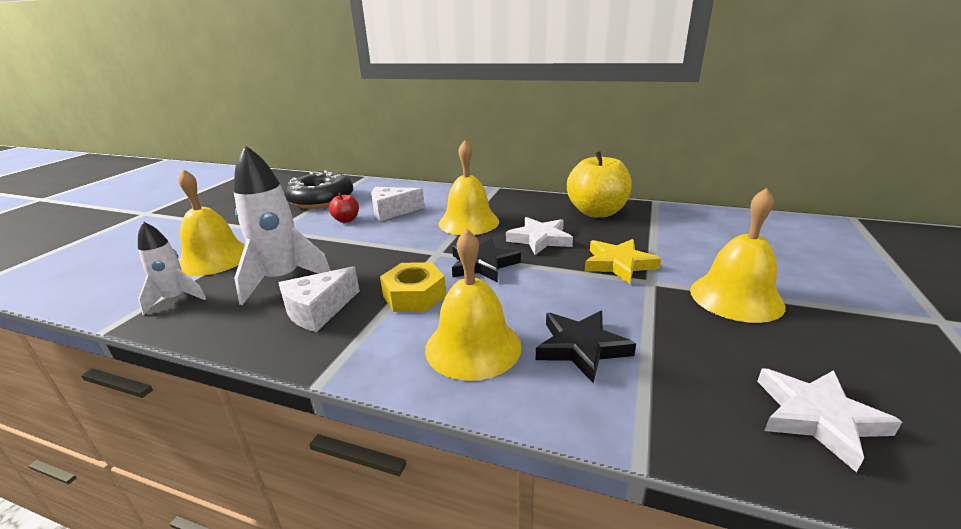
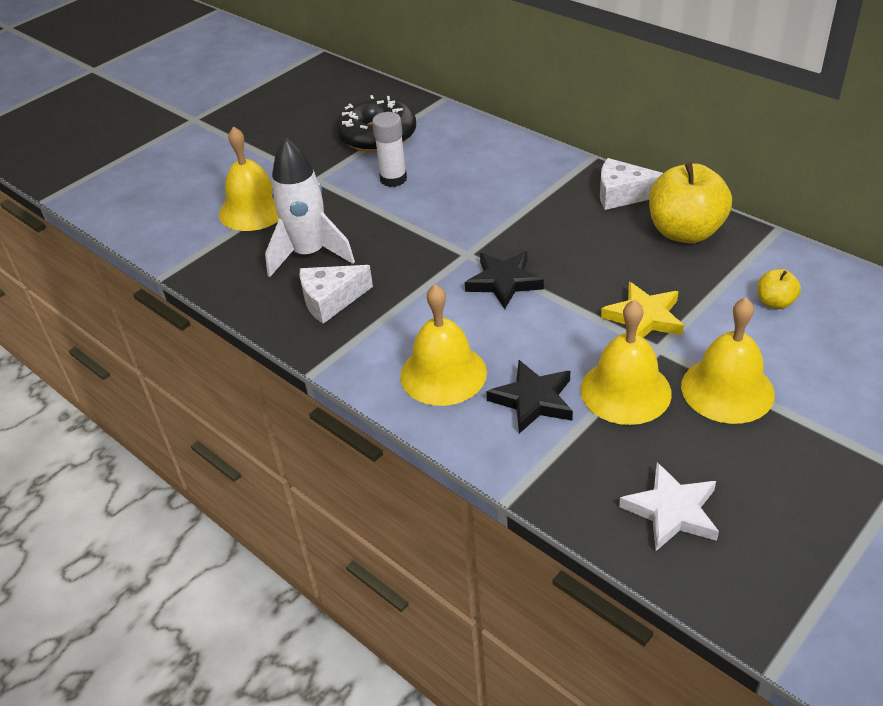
camera: 25 degrees right, 15 degrees up
(176, 299) = (217, 255): white rocket -> none
(346, 220) = (393, 179): red apple -> white glue stick
(392, 211) = (448, 175): white cheese -> white cheese (622, 195)
(414, 296) = (419, 305): yellow nut -> none
(468, 222) = (524, 214): yellow bell -> yellow bell (625, 391)
(540, 239) = (586, 260): white star -> none
(701, 237) = (775, 302): none -> yellow apple

